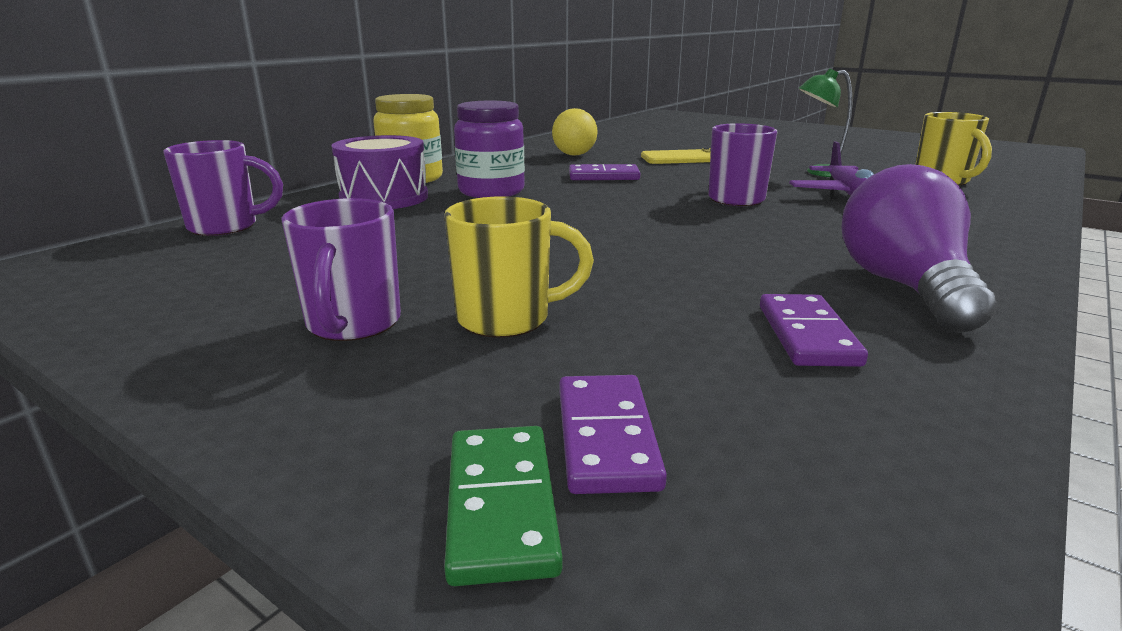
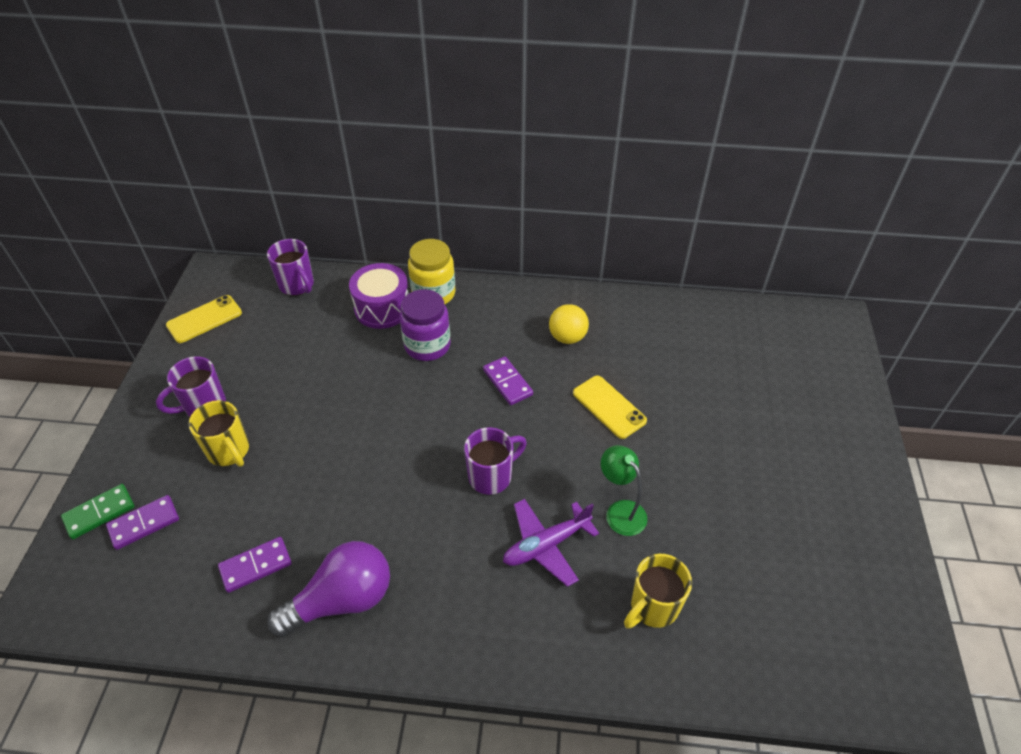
camera: 60 degrees right, 25 degrees up
(125, 294) = (204, 319): none -> yellow phone

